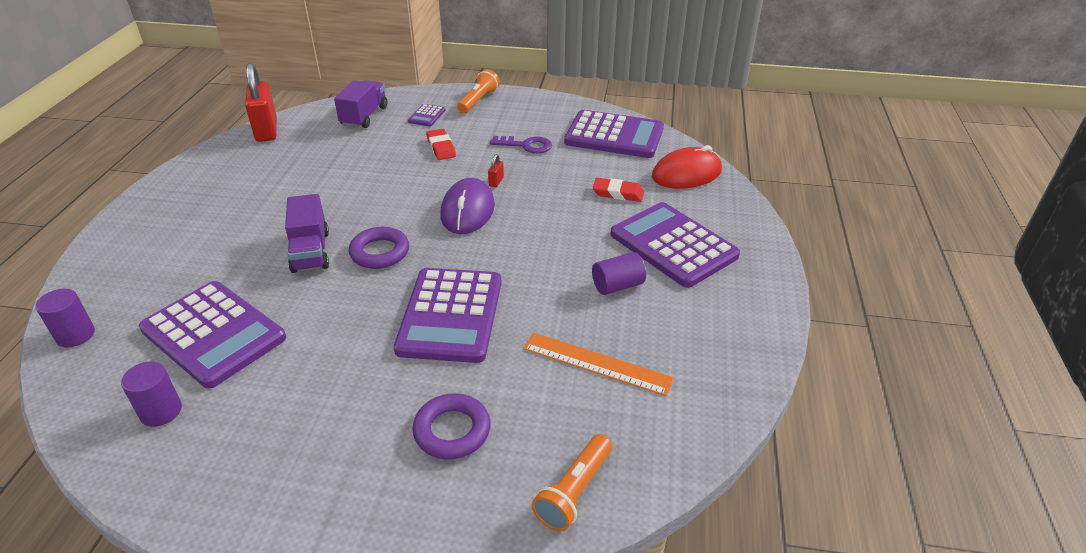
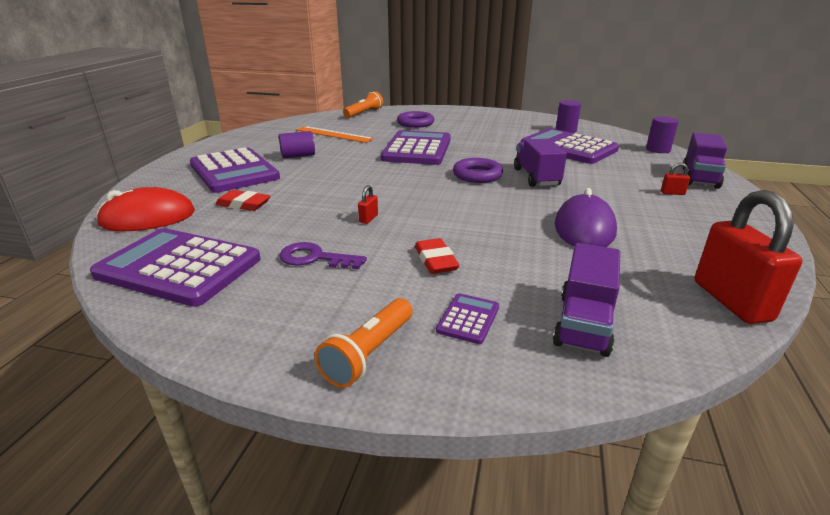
camera: 175 degrees left, 10 degrees down
(111, 261) = (699, 178): none -> purple truck
(180, 230) = (672, 193): none -> red padlock
(468, 211) = (402, 197): purple mouse -> purple mouse (584, 228)

